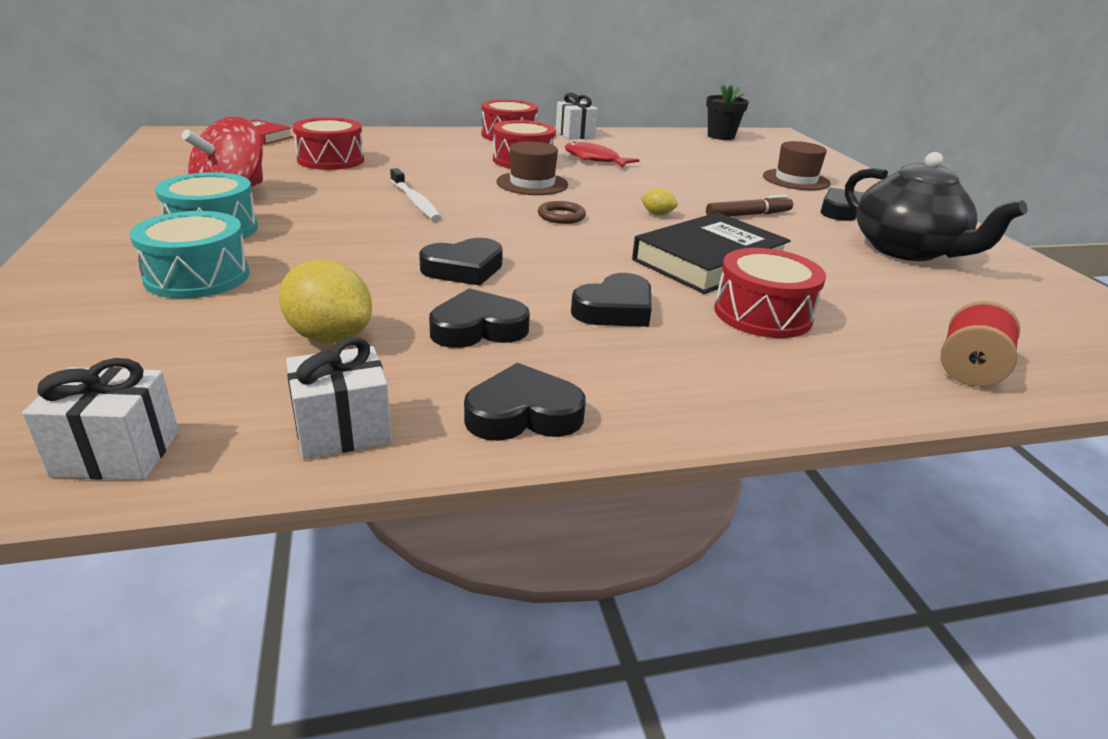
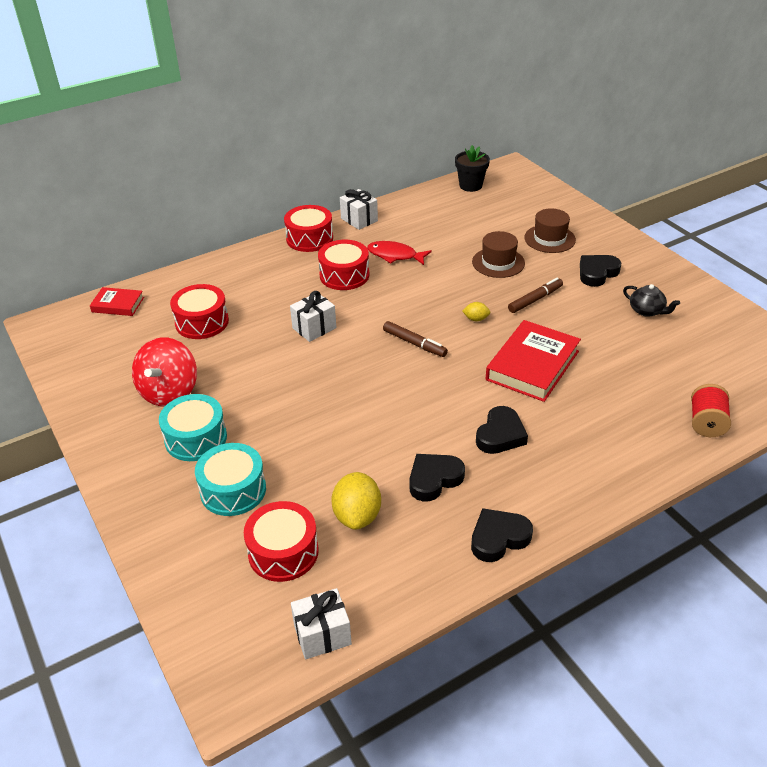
camera: 15 degrees left, 10 degrees up
(330, 337) = (357, 516): yellow lemon -> yellow lemon turned 75 degrees clockwise
(343, 430) = (418, 581): white gift -> white gift (314, 328)
(415, 201) = (305, 358): white toothbrush -> none
(464, 269) = (389, 425): black heart -> none
(532, 183) = (370, 306): brown hat -> brown hat (498, 262)
(561, 216) = (414, 343): brown ring -> brown marker
(708, 261) = (532, 365): black book -> red book
(762, 314) = (584, 410): red drum -> red drum (283, 552)
(906, 250) = (647, 311): black teapot -> black teapot, size x0.48

